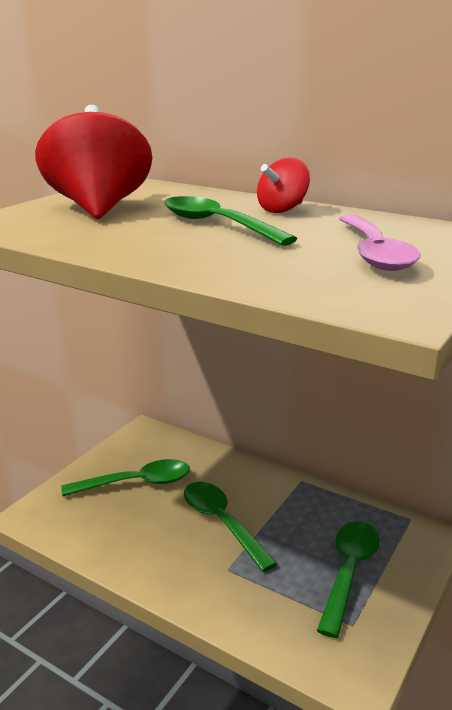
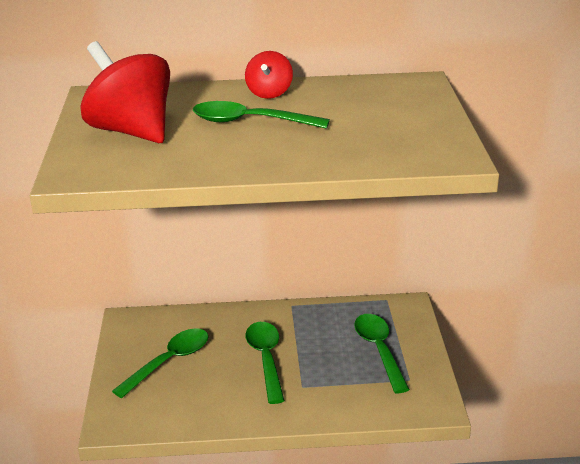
camera: 35 degrees left, 5 degrees up
(222, 522) = (266, 359): green spoon -> green spoon turned 60 degrees clockwise
(374, 253) = (384, 117): pink spoon -> none

